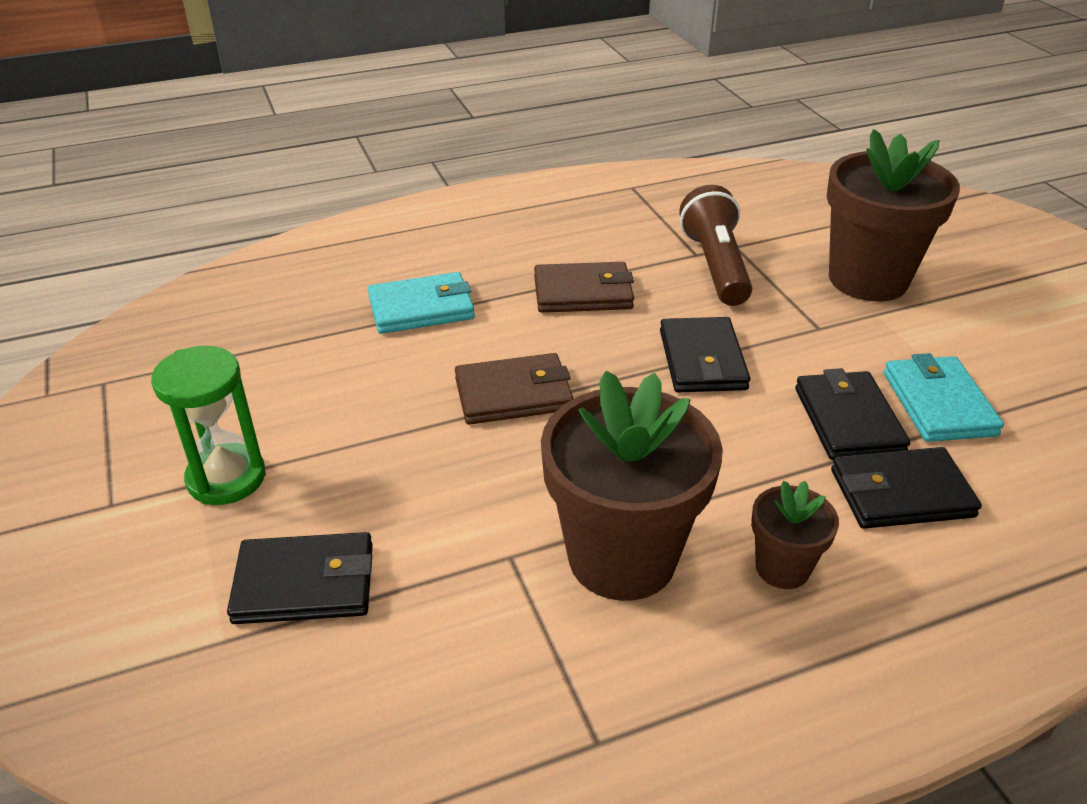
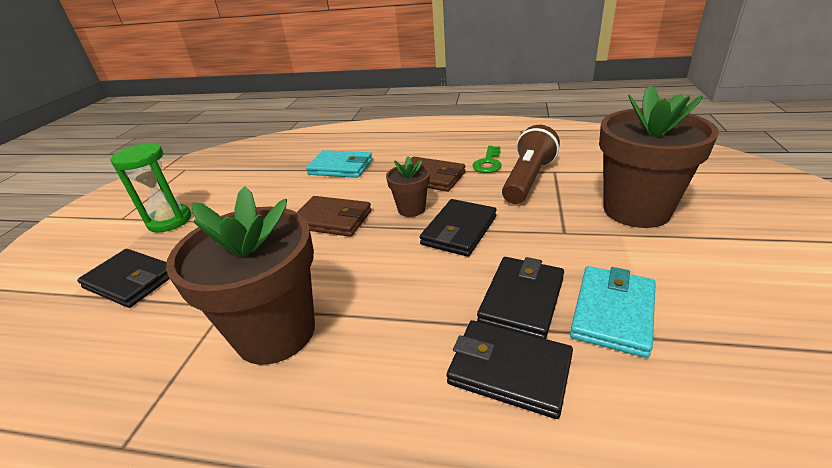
camera: 35 degrees right, 5 degrees down
(640, 251) = (488, 163): none -> green key
(782, 568) = (360, 386): brown flower pot -> brown flower pot (411, 209)

